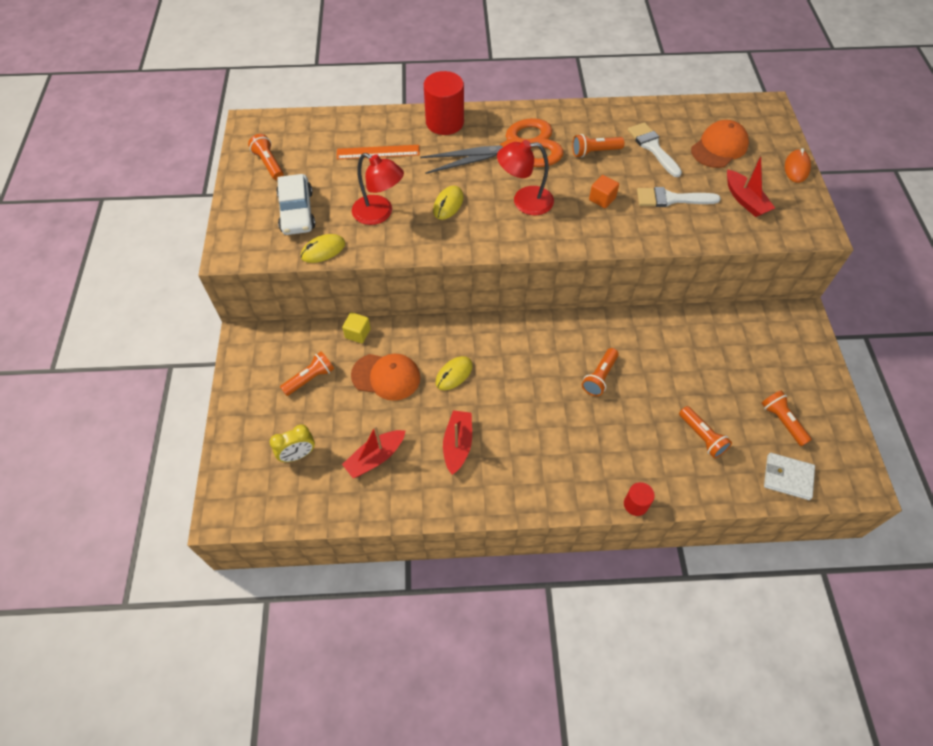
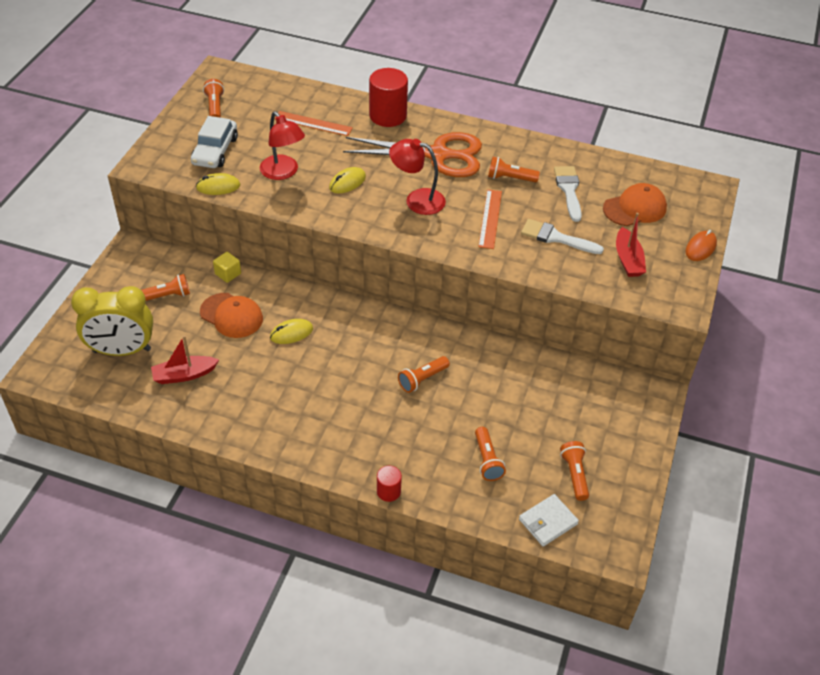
camera: 20 degrees right, 10 degrees down
(298, 455) = (122, 350): yellow clock -> yellow clock, size x1.91
(457, 445) = (260, 389): red boat -> none
(602, 199) = (490, 218): orange cube -> orange ruler
(787, 477) = (548, 522): white wallet -> white wallet turned 75 degrees counterclockwise

